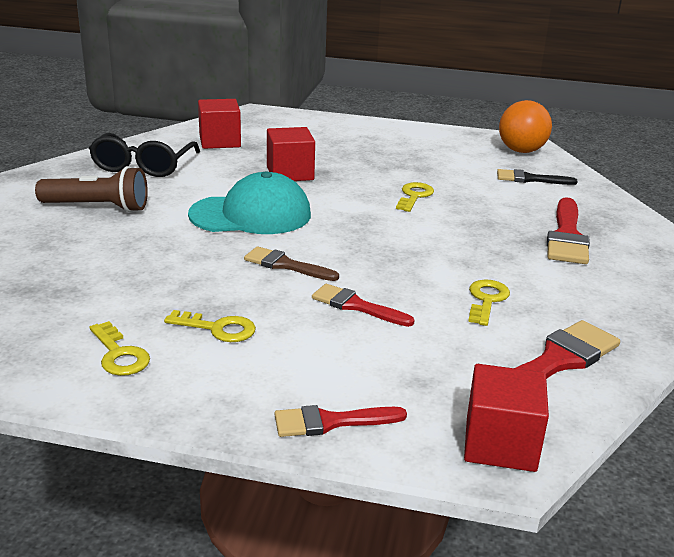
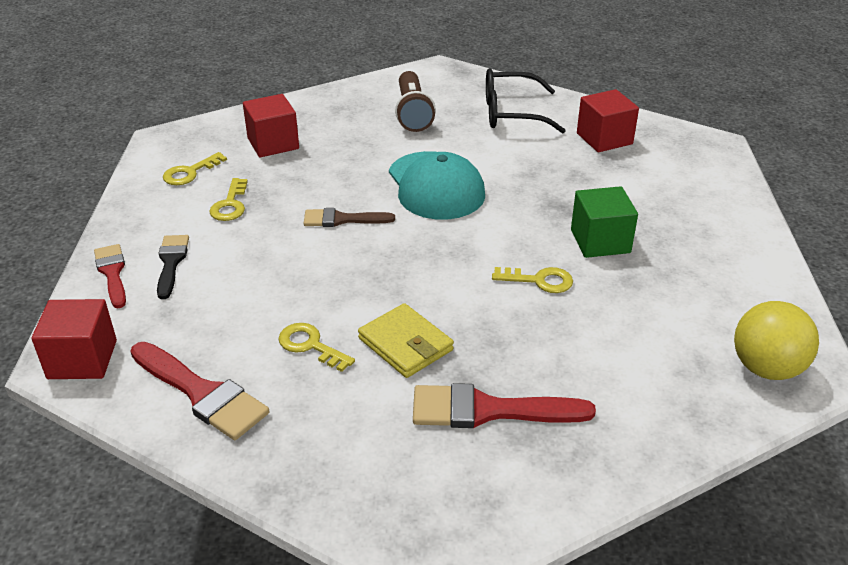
camera: 80 degrees right, 10 degrees up
(285, 265) = (342, 219): brown brush -> brown brush turned 105 degrees counterclockwise
(290, 173) = (548, 192): red cube -> red cube (273, 143)
(356, 306) = (279, 266): red brush -> none
(369, 168) = (600, 241): none -> green cube
(486, 300) = (310, 345): yellow key -> yellow key turned 150 degrees counterclockwise
(489, 257) = (405, 344): none -> yellow wallet
(521, 151) = (766, 368): orange ball -> yellow ball
(530, 179) = (659, 377): black brush -> black brush (171, 262)

